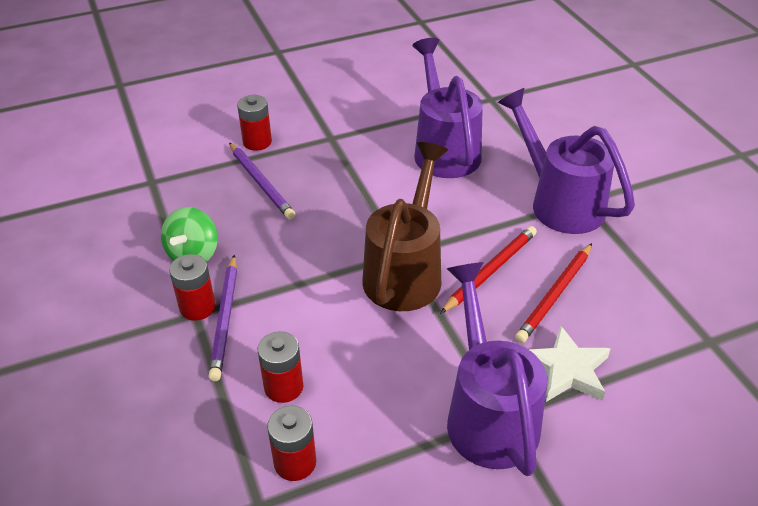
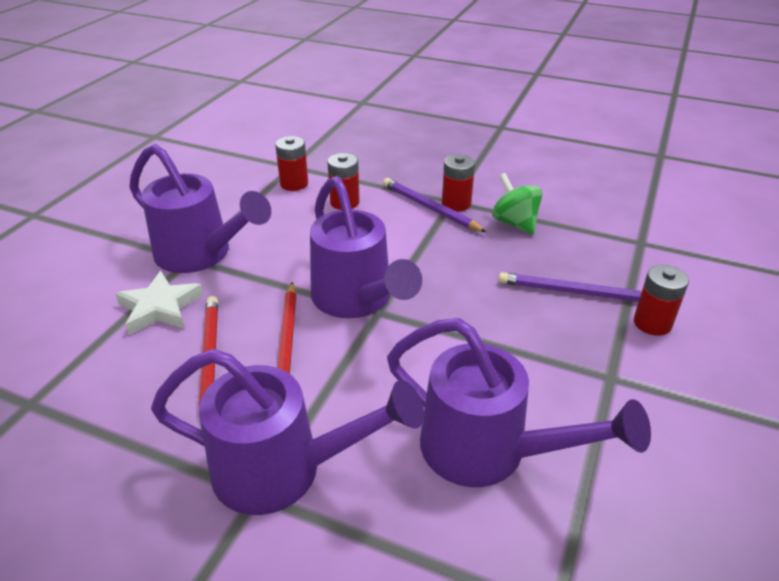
camera: 135 degrees right, 5 degrees down
(405, 272) = (356, 300): brown watering can -> purple watering can

